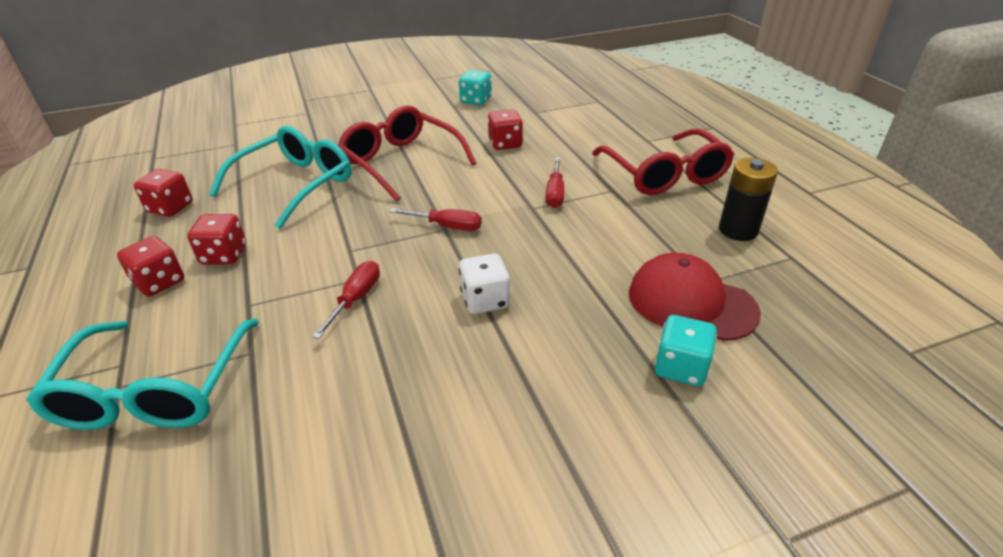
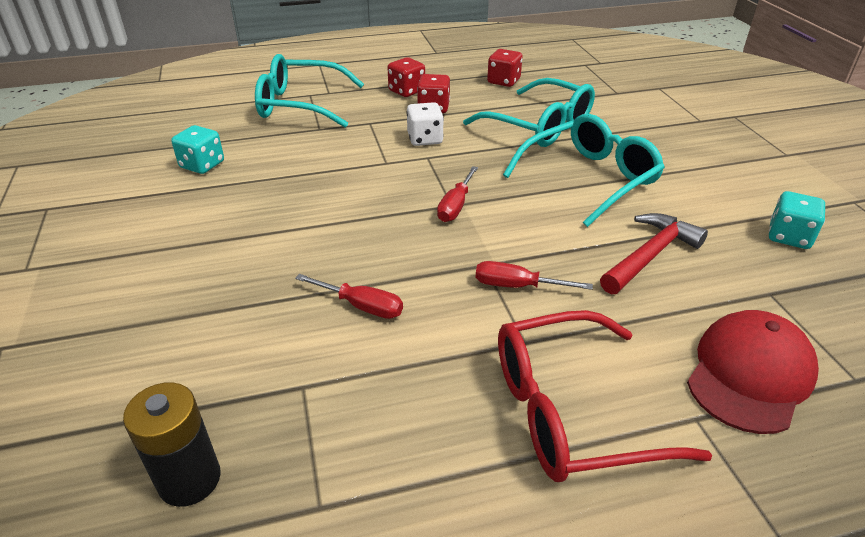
camera: 95 degrees right, 0 degrees up
(355, 299) = (359, 162): red screwdriver -> red screwdriver (361, 306)
(401, 162) = (589, 179): red glasses -> turquoise glasses
(485, 300) = (333, 223): white dice -> white dice (425, 139)
(505, 144) = (650, 255): red dice -> red hammer
(680, 367) = (190, 331): turquoise dice -> turquoise dice (202, 165)
(691, 302) = (273, 363): red cap -> red cap (749, 374)
(738, 230) = (401, 459): black battery -> black battery (189, 479)

